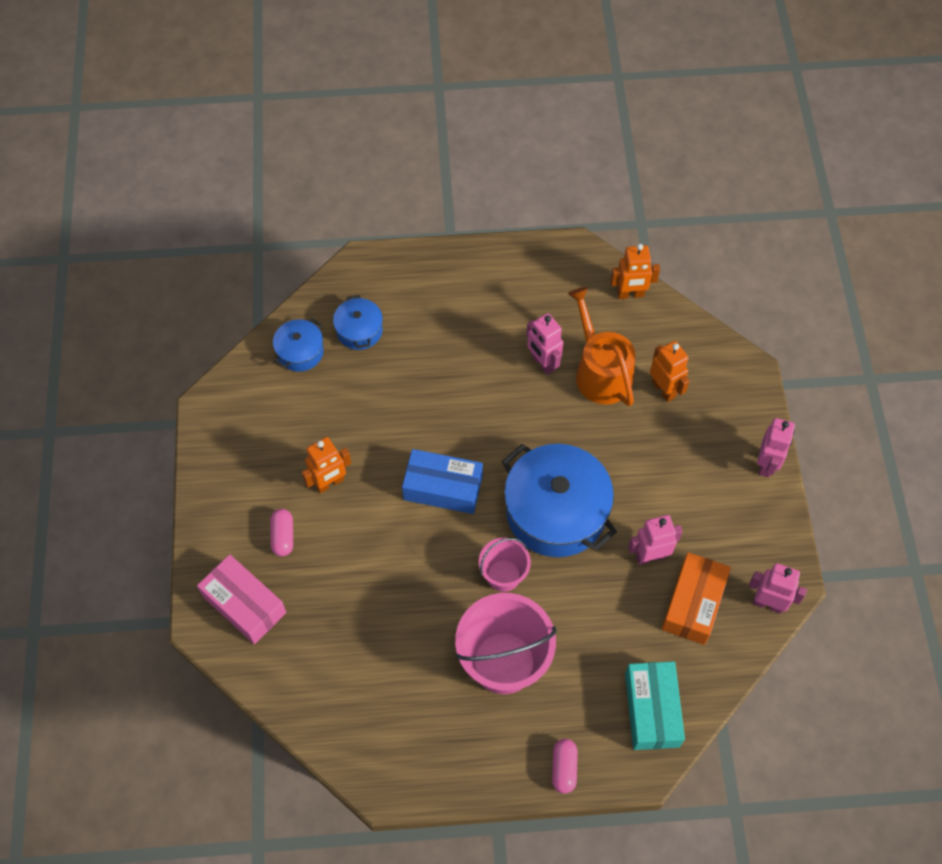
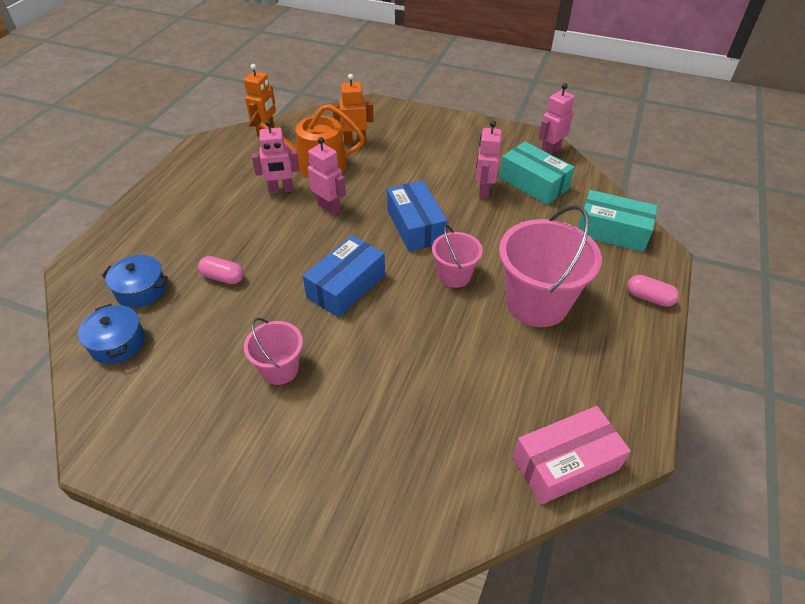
camera: 65 degrees left, 15 degrees down
(244, 604) = (369, 502): pink box -> pink box (565, 463)
(283, 536) = (311, 433): pink capsule -> pink capsule (223, 277)
(329, 483) = (280, 369): orange robot -> pink bucket
(556, 512) = (416, 226): blue pot -> blue box
(693, 603) = (533, 183): orange box -> turquoise box
(766, 464) = (445, 119): pink robot -> pink robot (329, 207)

